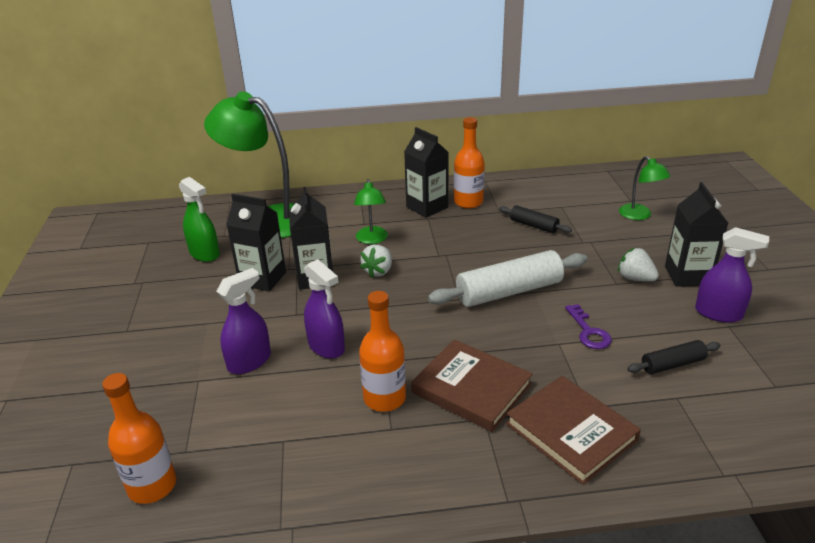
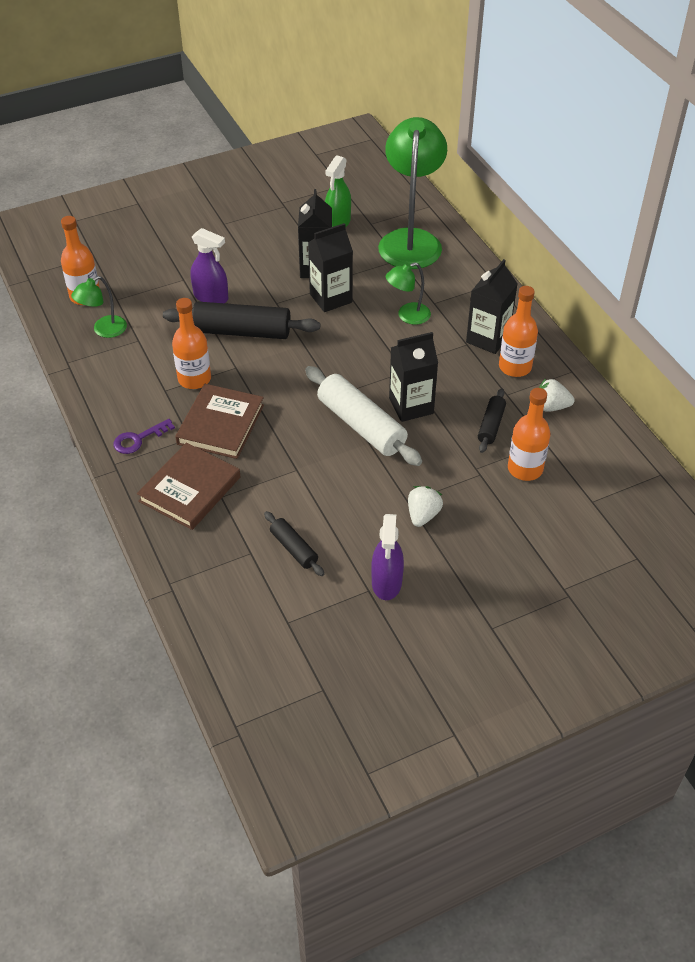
camera: 70 degrees right, 15 degrees up
(326, 346) = (242, 332): purple spray bottle -> black rolling pin
(378, 271) = (357, 333): white strawberry -> white strawberry (551, 406)
(589, 220) = (525, 469): none -> orange bottle
(589, 332) = (320, 488): purple key -> purple key (138, 439)
(639, 215) = (558, 511): green lamp -> green lamp (104, 330)
(687, 276) = (446, 557): black carton -> black carton (411, 406)

